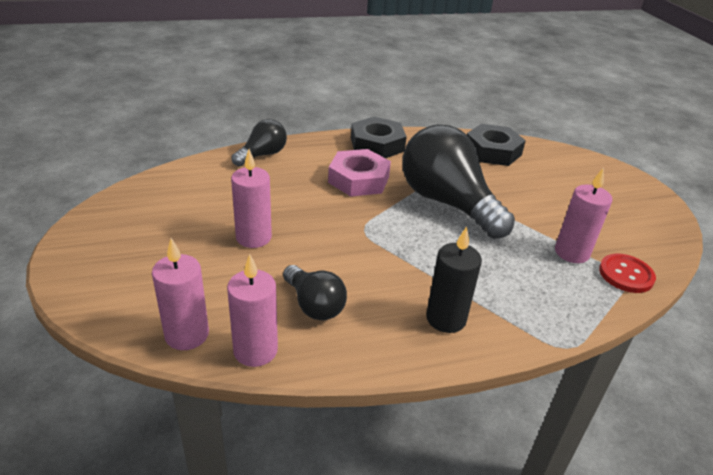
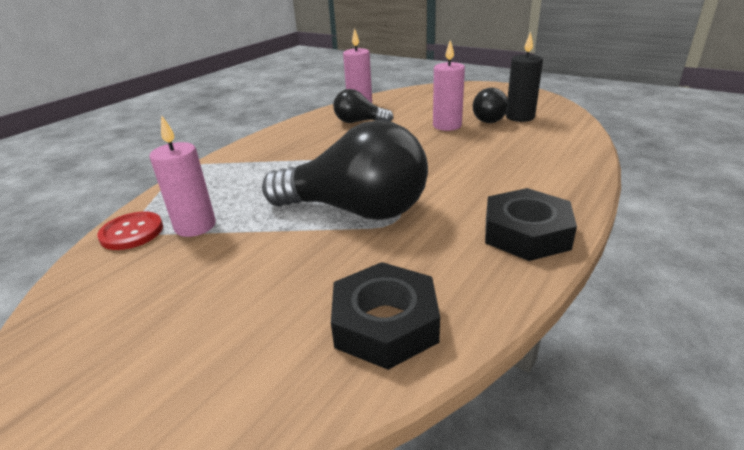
camera: 145 degrees right, 5 degrees down
(187, 335) = (396, 96): pink candle -> none
(262, 155) = (573, 162): black light bulb -> black light bulb (487, 118)
(359, 179) = (463, 187): pink nut -> none
(446, 319) = (277, 146): black candle -> black candle (520, 117)

